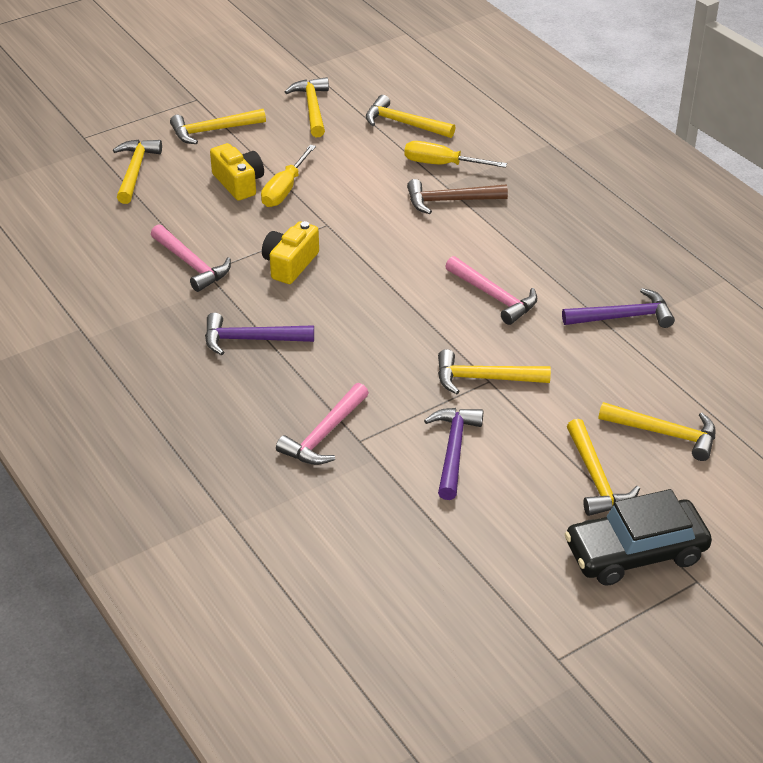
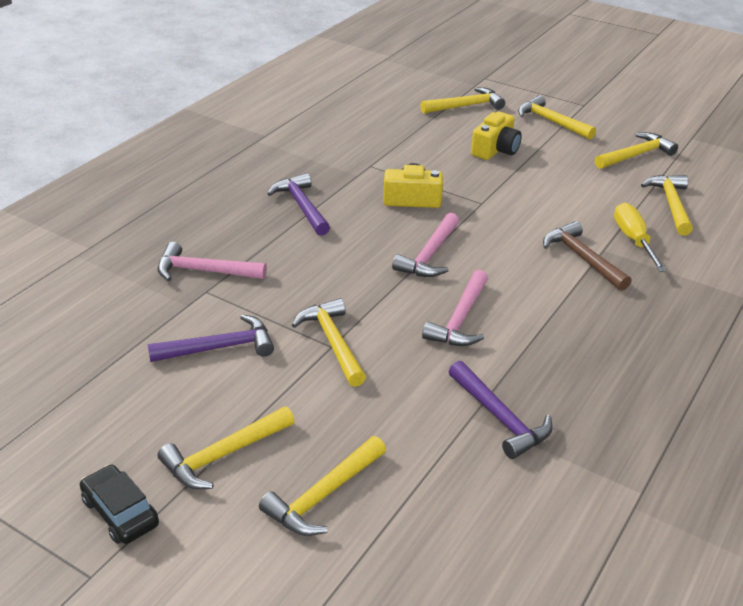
camera: 65 degrees right, 5 degrees down
(192, 264) = (374, 157): pink hammer -> pink hammer (429, 255)
(285, 189) = (509, 171): yellow screwdriver -> none
(635, 552) = (120, 512): black car -> black car, size x0.59
(665, 433) = (323, 496): yellow hammer -> yellow hammer turned 45 degrees clockwise

